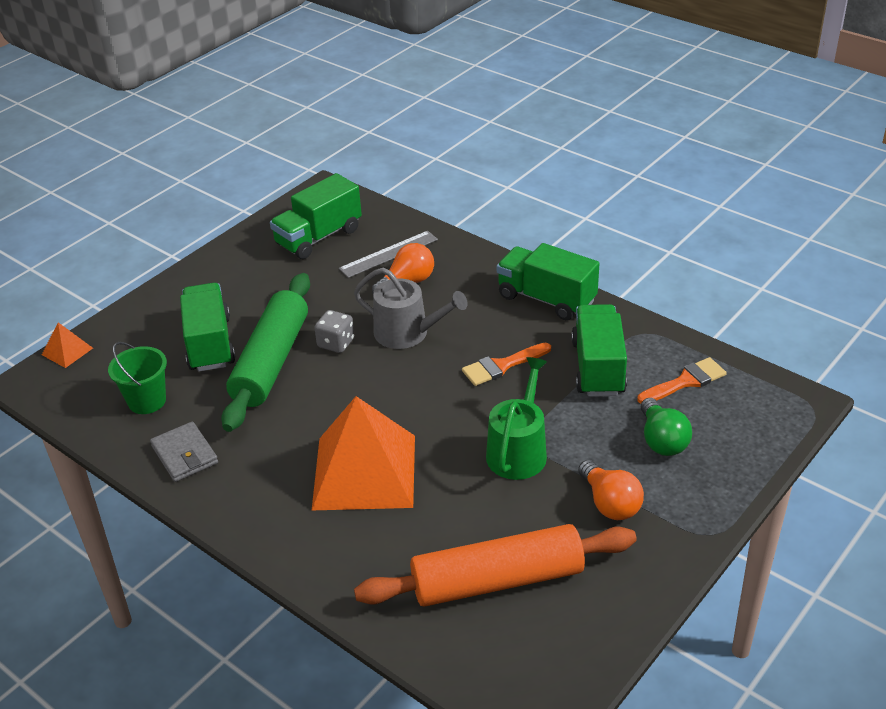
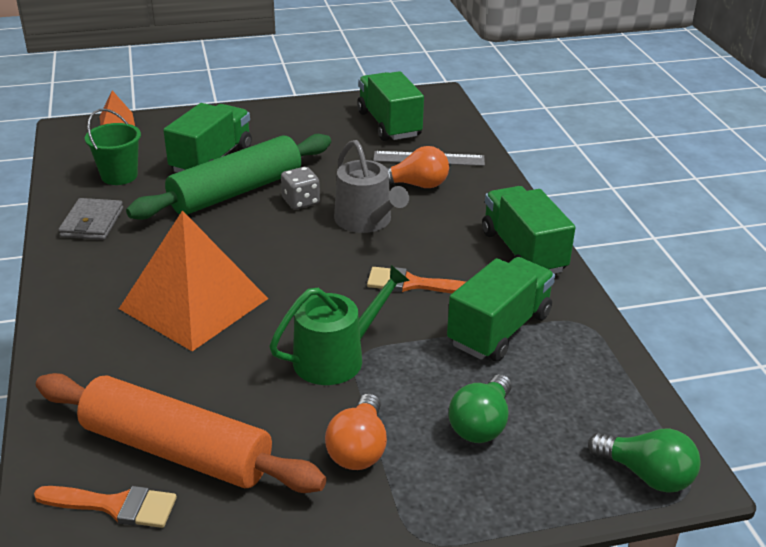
camera: 35 degrees right, 5 degrees down
(318, 237) = (389, 124): green truck -> green truck turned 75 degrees clockwise
(685, 381) = (574, 386): orange brush -> orange brush (115, 505)
(784, 414) = (646, 475): none -> green light bulb

